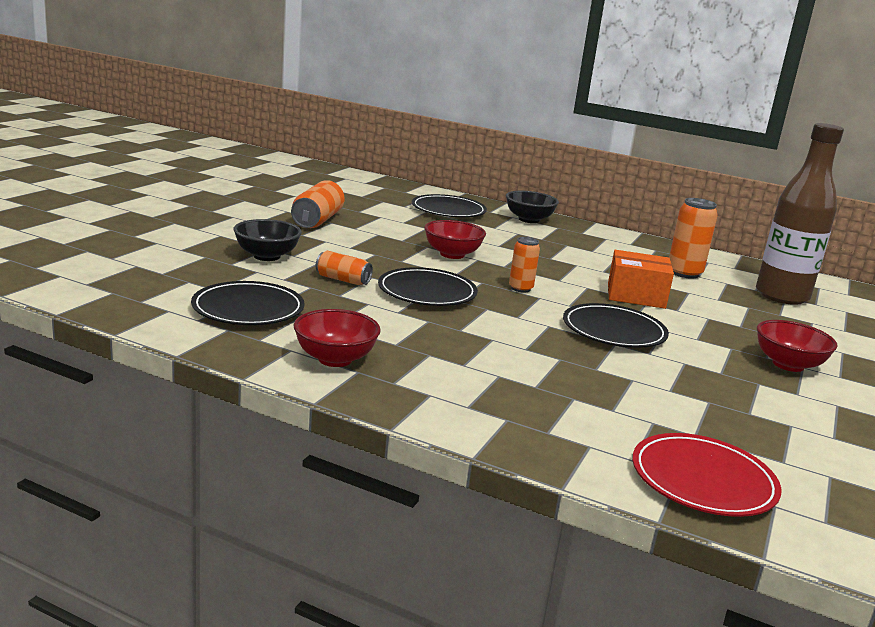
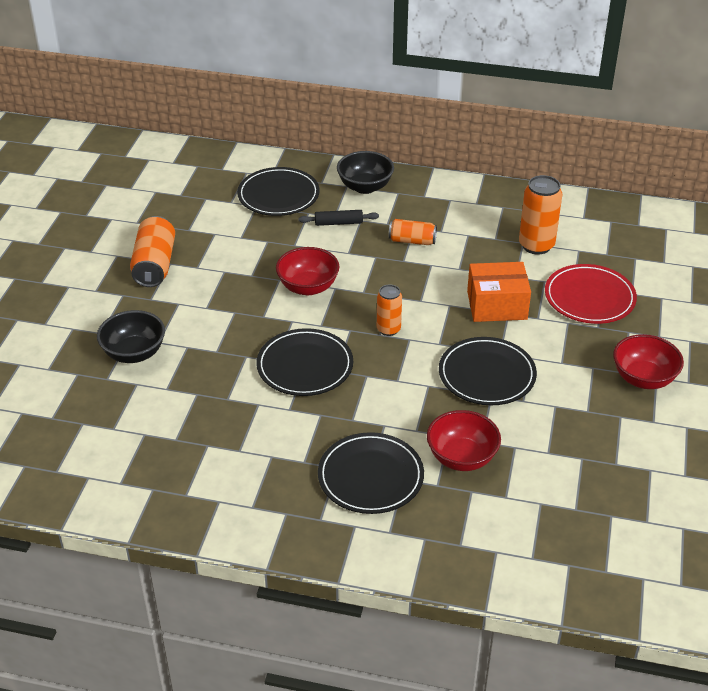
camera: 10 degrees left, 20 degrees up
(248, 309) = (156, 451): black plate -> black plate (370, 476)
(335, 359) = (261, 502): red bowl -> red bowl (461, 457)
(343, 280) = (221, 371): orange can -> orange can (412, 241)
(496, 231) = (338, 223): none -> black rolling pin
(703, 480) = (588, 566): red plate -> red plate (589, 297)
(781, 296) = (631, 258): brown bottle -> none

